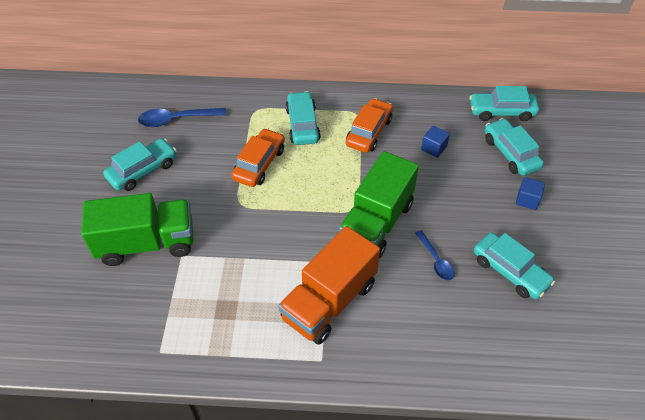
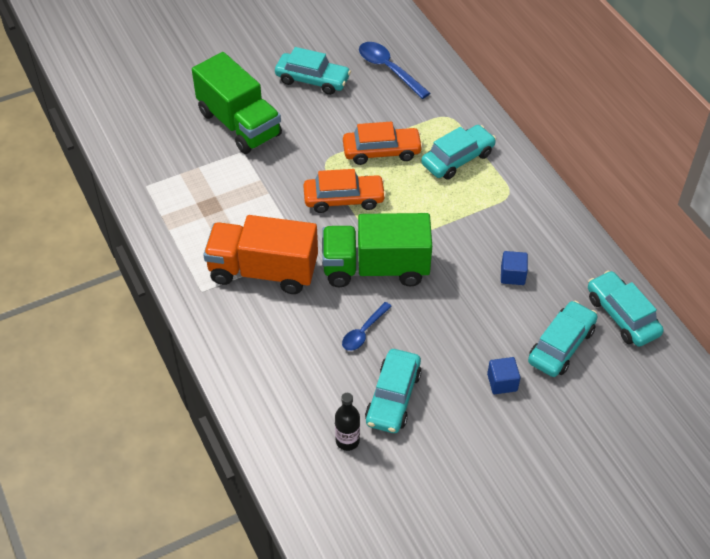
camera: 60 degrees right, 0 degrees up
(369, 132) = (491, 213): orange car -> orange car (344, 199)
(539, 321) = (347, 441): none -> black bottle

